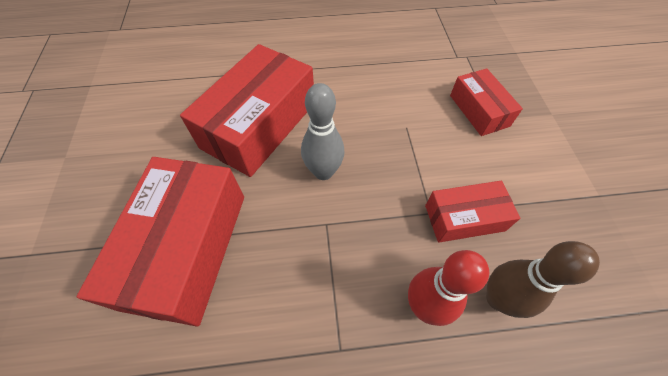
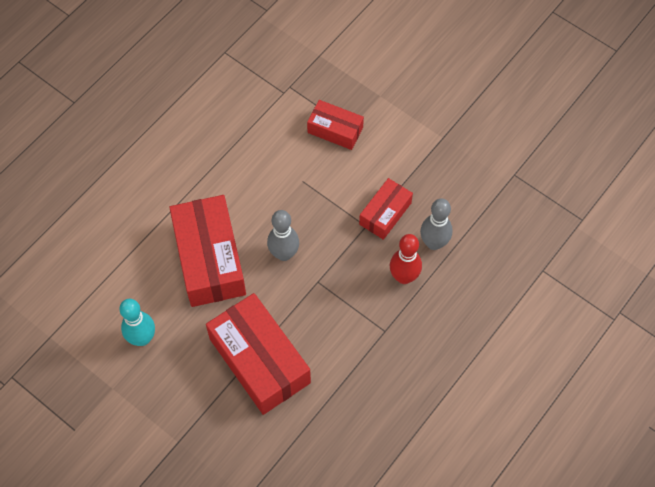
camera: 45 degrees left, 5 degrees up
(135, 139) = (142, 338): none -> turquoise bowling pin
(498, 298) = (434, 243): brown bowling pin -> grey bowling pin

